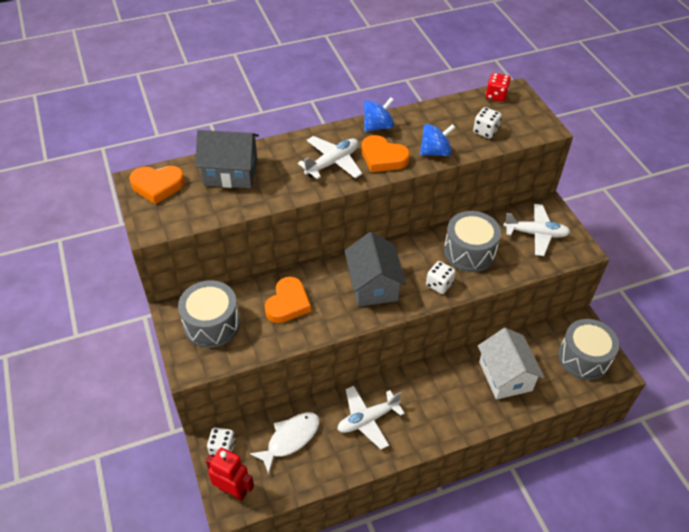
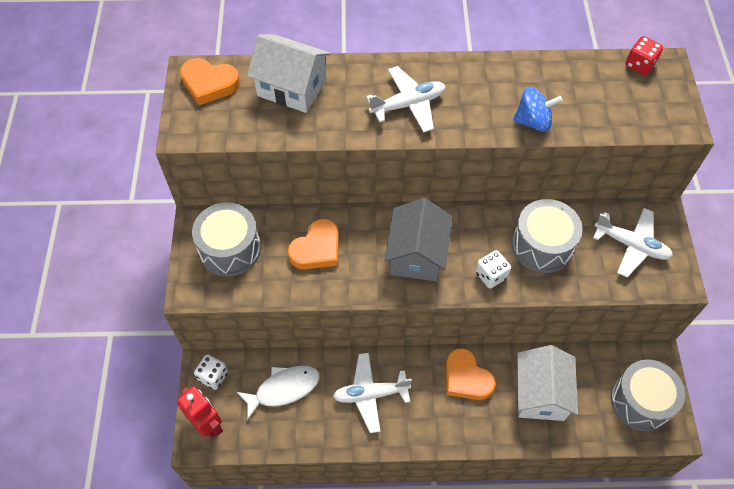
camera: 20 degrees right, 10 degrees up
(231, 172) = (292, 87): grey house -> white house
(378, 126) = (479, 71): blue spinning top -> none
(383, 158) = (468, 113): orange heart -> orange heart (466, 378)
(485, 131) = (605, 109): white dice -> none

